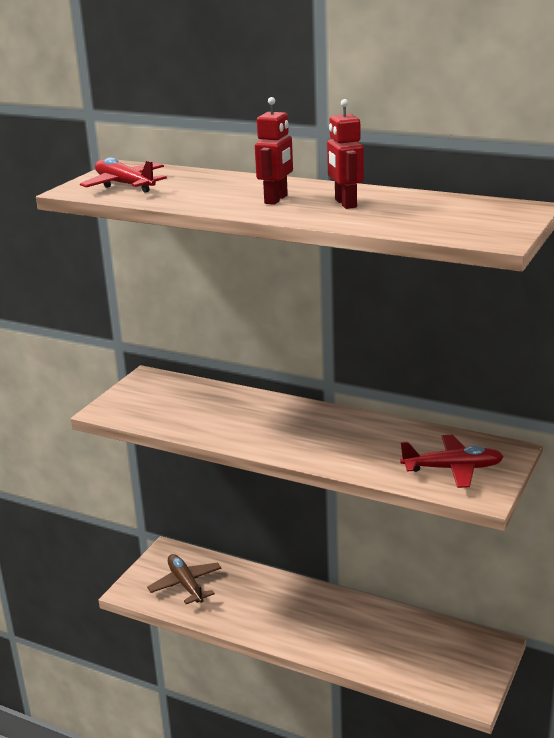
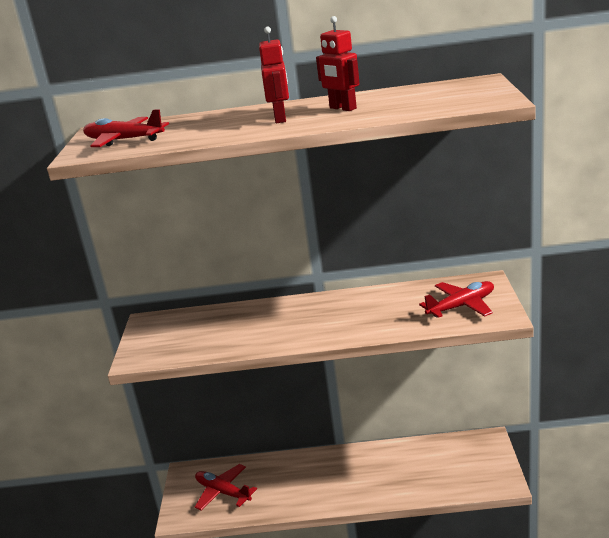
camera: 25 degrees left, 0 degrees up
(185, 584) = (223, 492): brown plane -> red plane

